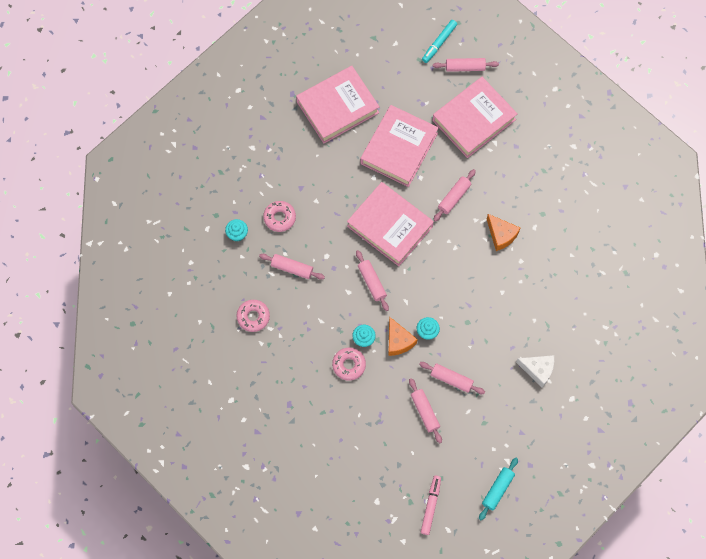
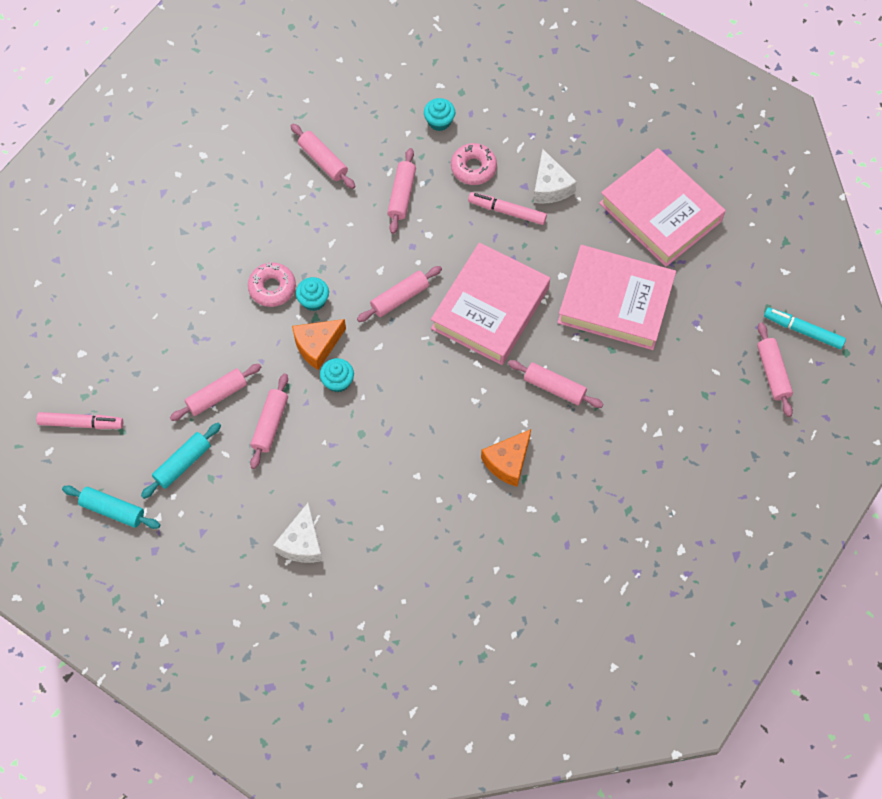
camera: 80 degrees right, 5 degrees down
(253, 317) = (323, 160): pink donut -> pink rolling pin
(304, 171) = (550, 187): none -> white cheese
(318, 202) = (507, 211): none -> pink marker
(471, 440) = (182, 463): none -> turquoise rolling pin
(473, 120) = (688, 397): pink book -> none

